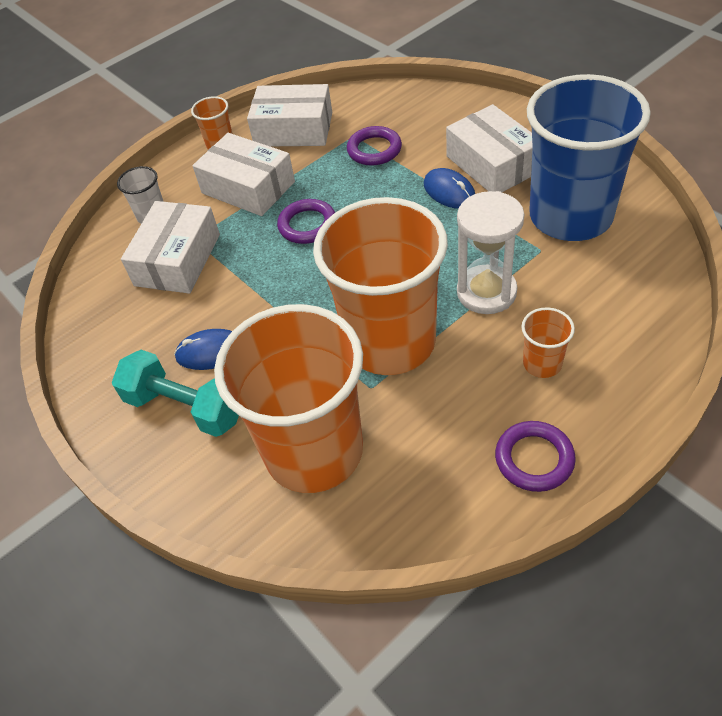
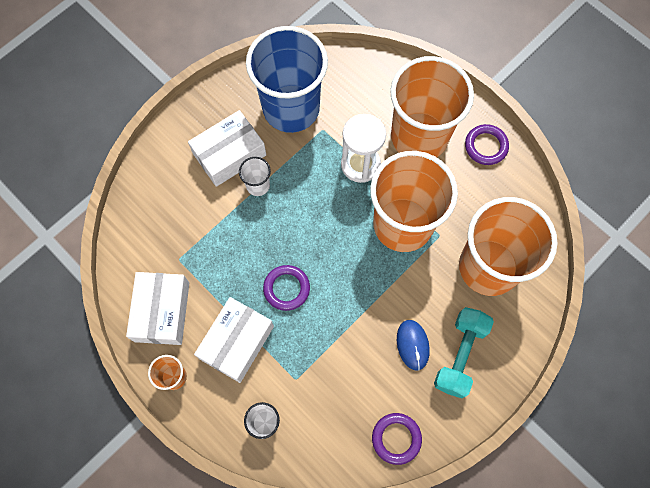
camera: 100 degrees left, 20 degrees up
(178, 260) = (319, 388): white box -> none
(374, 150) = (200, 241): purple ring -> purple ring (396, 438)
(449, 191) = (258, 185): blue mouse -> white cup
(542, 363) = (419, 136): orange cup -> orange cup, size x2.48

